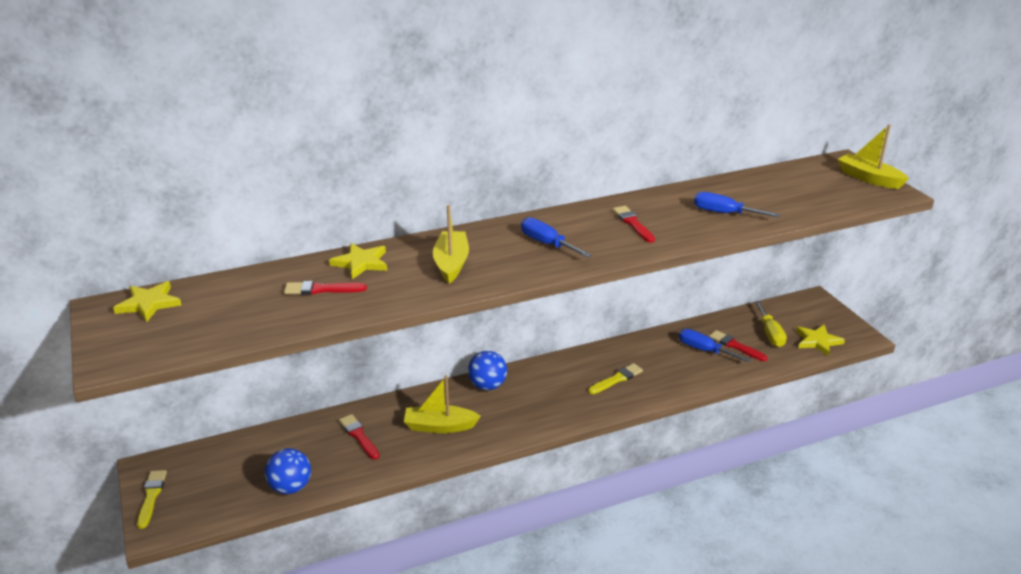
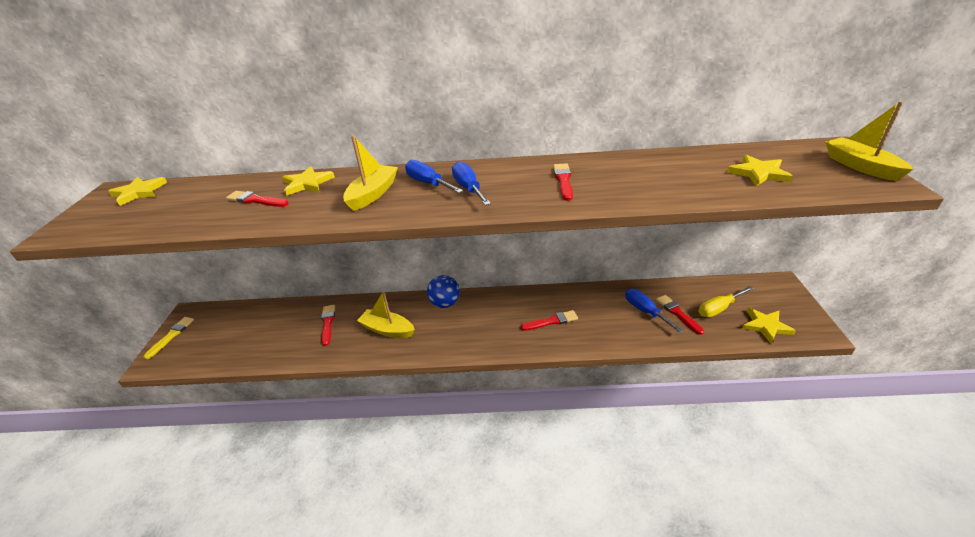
camera: 25 degrees right, 5 degrees up
(290, 487) = (254, 353): blue ball -> none
(617, 379) = (551, 321): yellow brush -> red brush
(724, 213) = (665, 182): blue screwdriver -> blue screwdriver (428, 183)
(770, 334) = (718, 309): yellow screwdriver -> yellow screwdriver turned 45 degrees clockwise
(795, 194) = (758, 173): none -> yellow star

